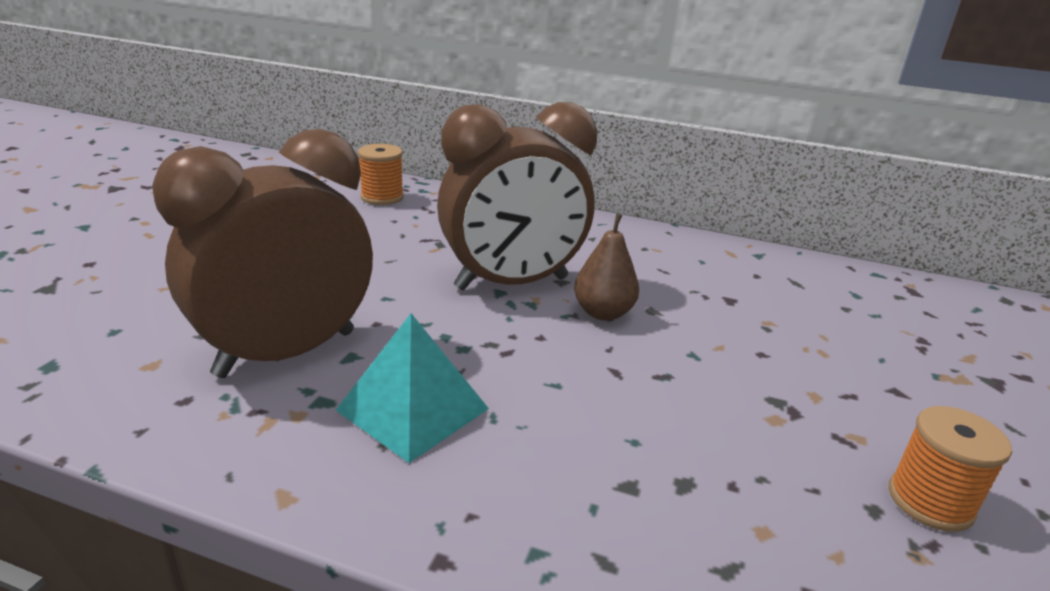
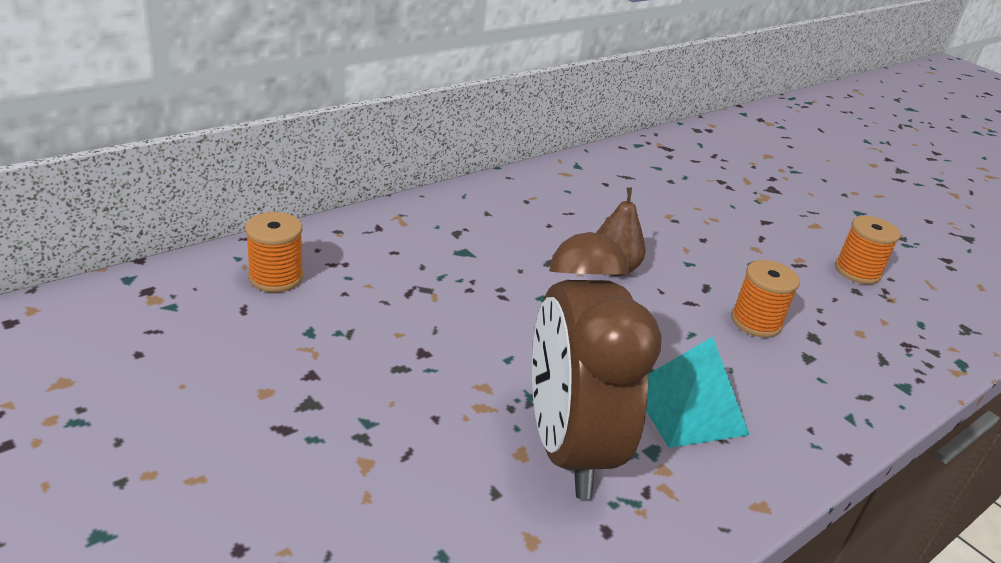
camera: 60 degrees left, 5 degrees up
(512, 284) = (536, 286): brown clock -> none
(645, 426) = (756, 322): none -> orange spool

